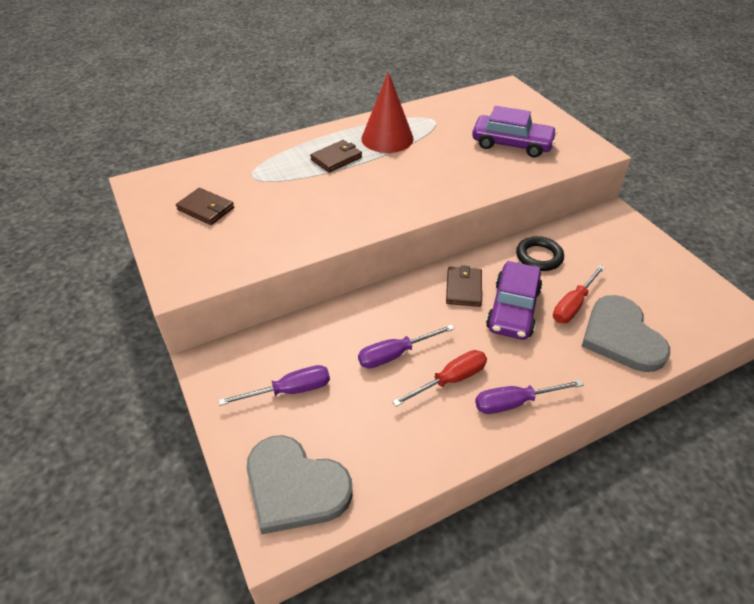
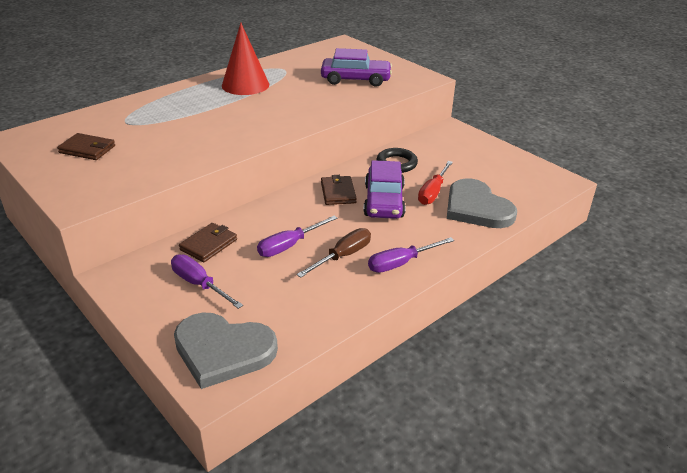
camera: 15 degrees left, 10 degrees down
(290, 390) = (199, 284): purple screwdriver -> purple screwdriver turned 105 degrees counterclockwise
(336, 158) = (202, 102): brown wallet -> brown wallet (208, 244)
(450, 380) = (342, 256): red screwdriver -> brown screwdriver

